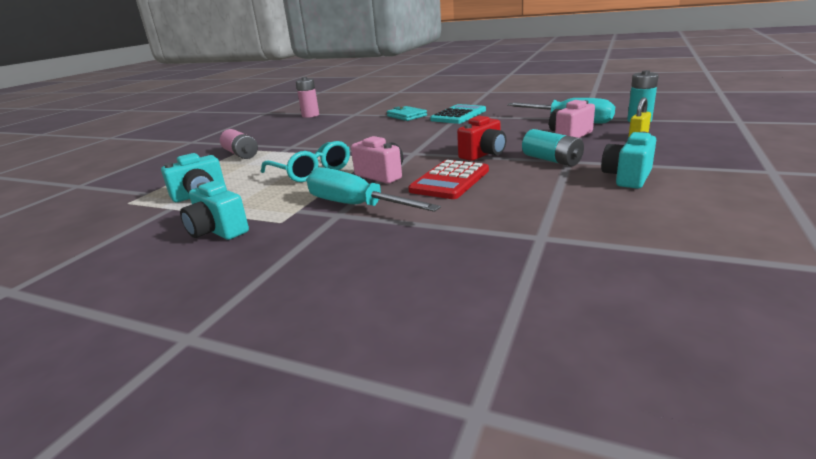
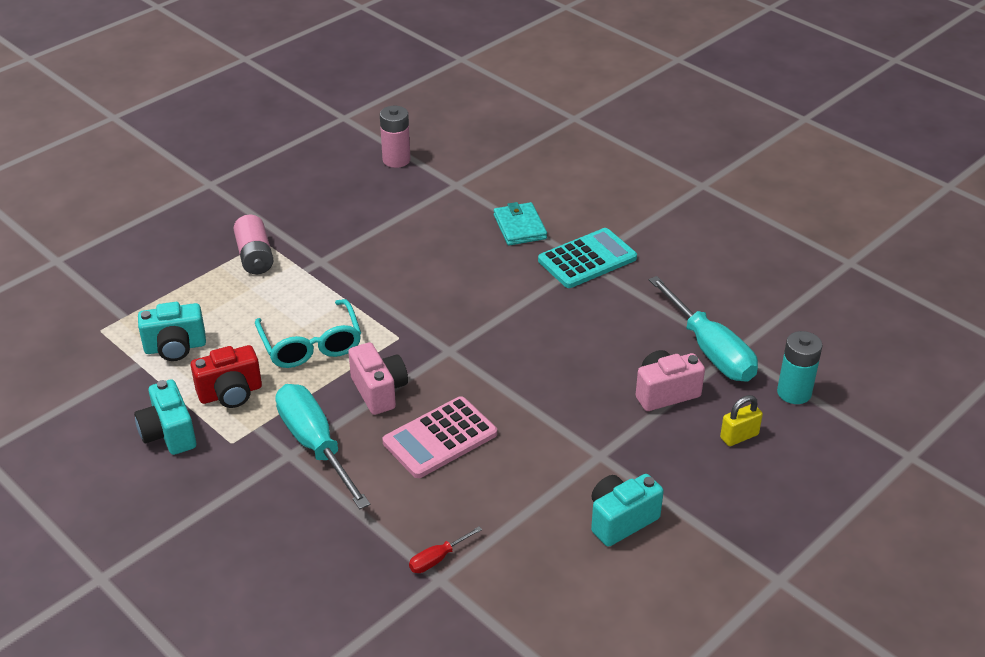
camera: 20 degrees right, 15 degrees up
(450, 180) = (440, 438): red calculator -> pink calculator
(483, 154) = (522, 394): red camera -> red camera (230, 393)
(524, 228) = (438, 558): none -> red screwdriver
(552, 160) = (583, 444): turquoise battery -> none

